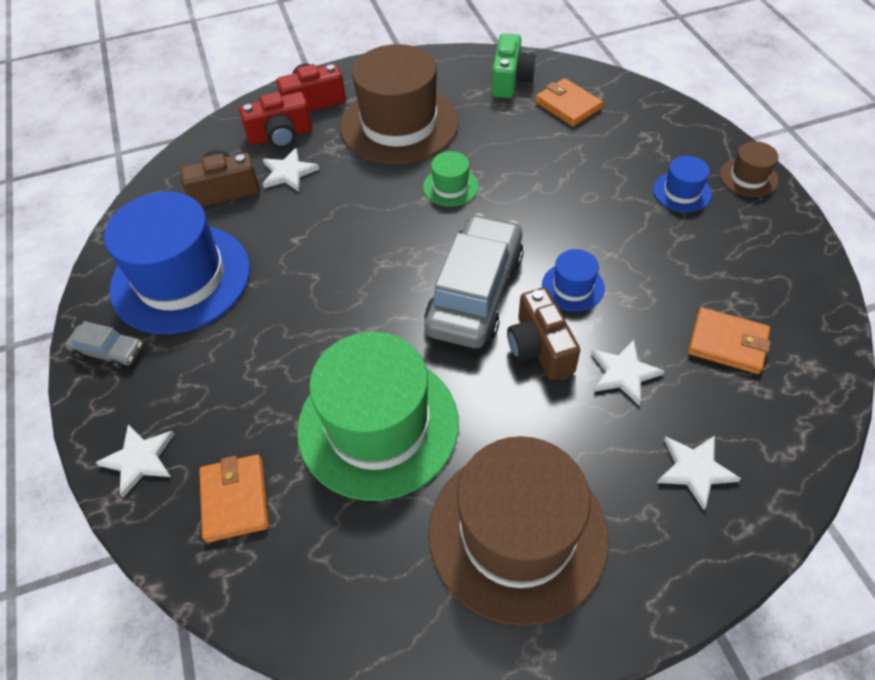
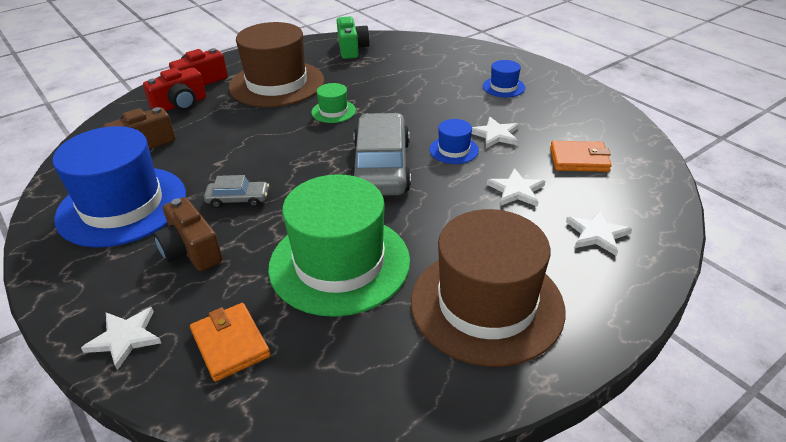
camera: 20 degrees left, 15 degrees down
(108, 351) = (66, 268): grey car -> grey car (238, 199)
(288, 173) = (196, 125): white star -> white star (495, 135)
(540, 347) = (447, 189): brown camera -> brown camera (191, 250)
(568, 105) = (400, 56): orange wallet -> none
(748, 177) = (543, 73): brown hat -> none

